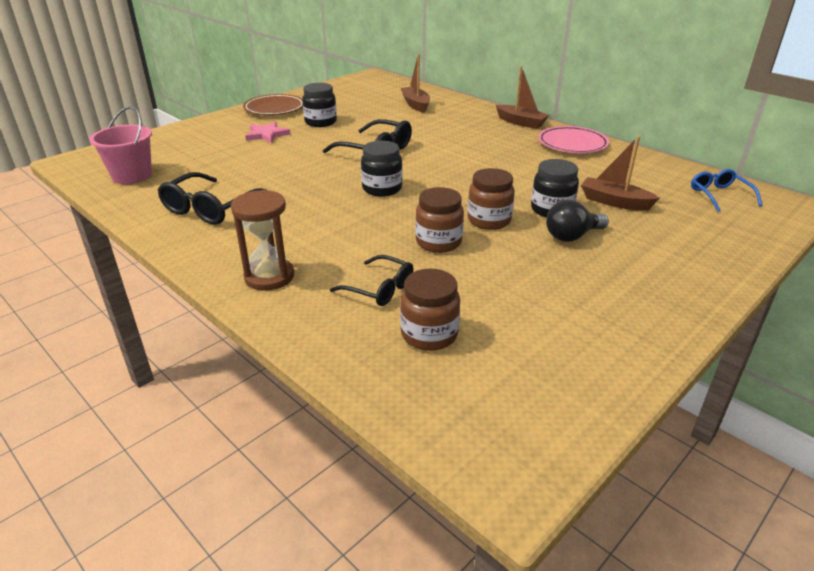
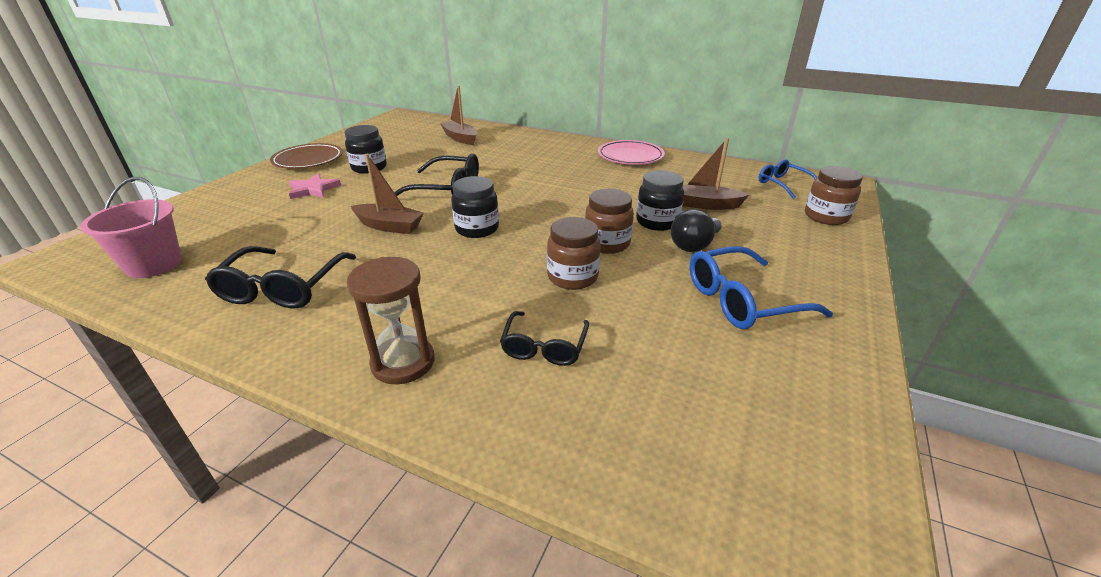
camera: 20 degrees left, 0 degrees up
(380, 289) = (544, 347): black glasses -> black glasses turned 90 degrees clockwise
(429, 334) = (633, 391): brown jar -> brown jar (826, 217)
(520, 122) = (571, 143): brown boat -> brown boat (389, 226)
(579, 290) = (741, 300): none -> blue glasses

